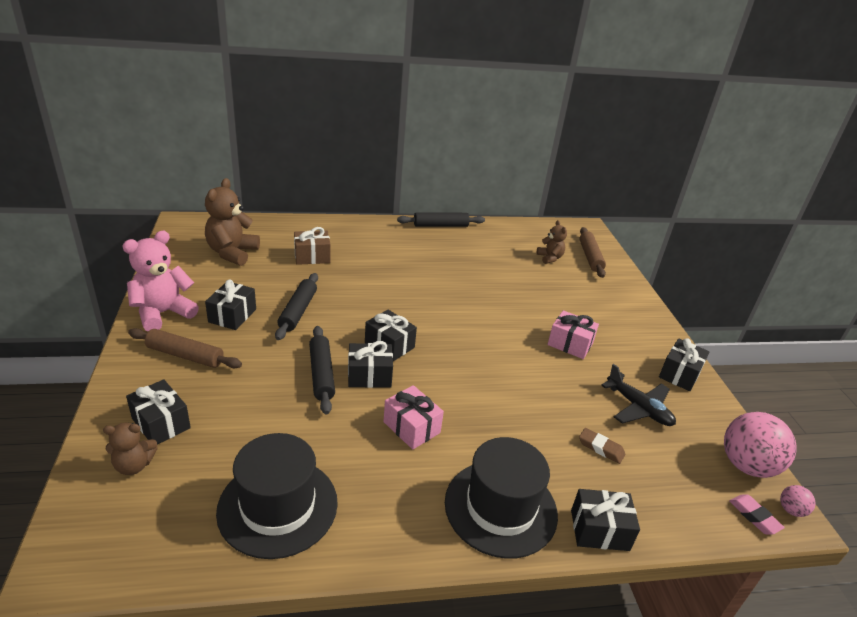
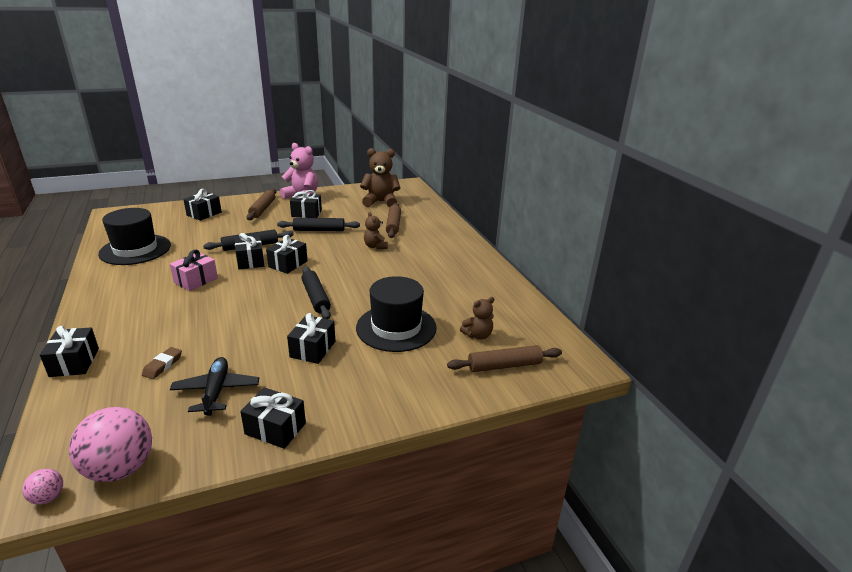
camera: 80 degrees right, 5 degrees down
(134, 465) = (173, 214): brown teddy bear -> brown teddy bear (375, 246)
(312, 257) = (393, 225): brown gift -> brown rolling pin
(440, 226) = (492, 269): black rolling pin -> black rolling pin (316, 298)
(500, 507) = (111, 318): black hat -> black hat (396, 327)
(570, 344) = (313, 349): pink gift -> black gift
(638, 408) = (216, 391): black plane -> black plane turned 135 degrees clockwise
(754, 516) = (51, 463): pink eraser -> none

